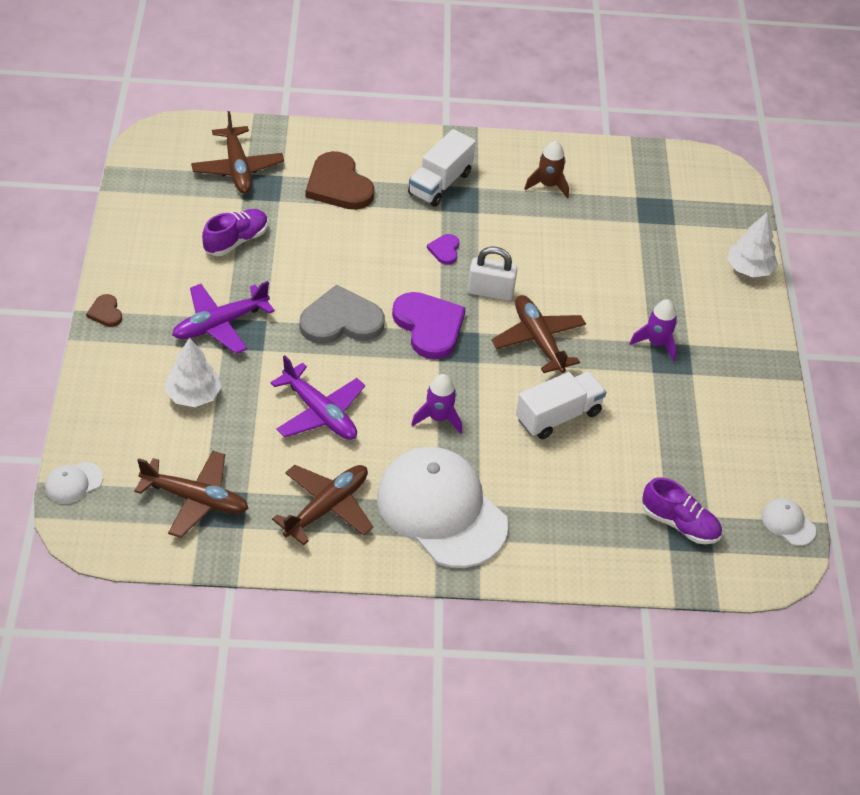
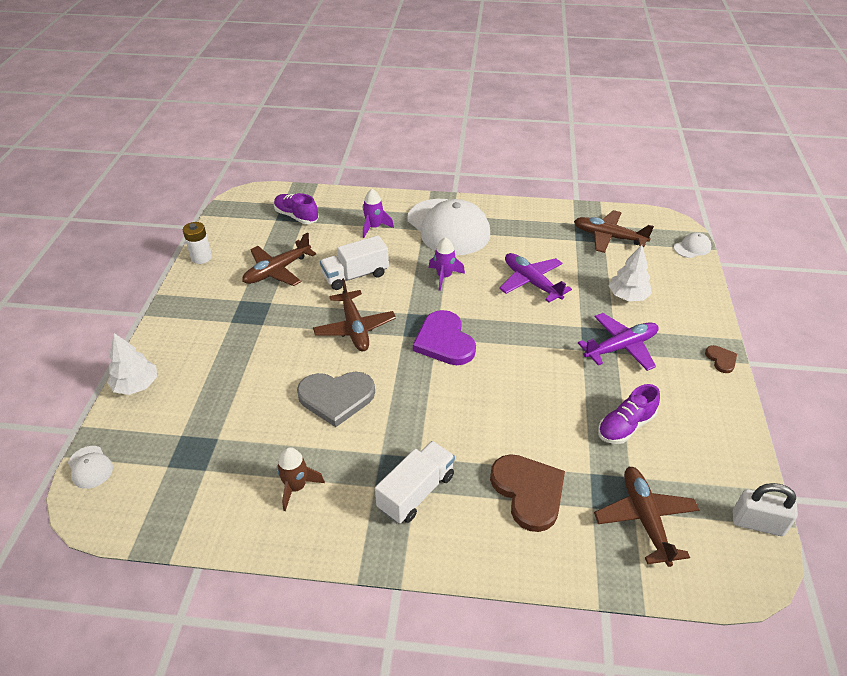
camera: 170 degrees left, 5 degrees down
(327, 507) = (522, 231): brown plane -> brown plane (277, 271)
(341, 320) = (519, 348): grey heart -> grey heart (336, 397)
(445, 250) = (421, 411): purple heart -> none
(490, 292) = (386, 369): white padlock -> white padlock (757, 523)
(656, 343) = (257, 323): purple rocket -> purple rocket (374, 227)
(778, 439) = (201, 257): none -> white battery
(788, 523) = (226, 215): white cap -> white cap (90, 467)

